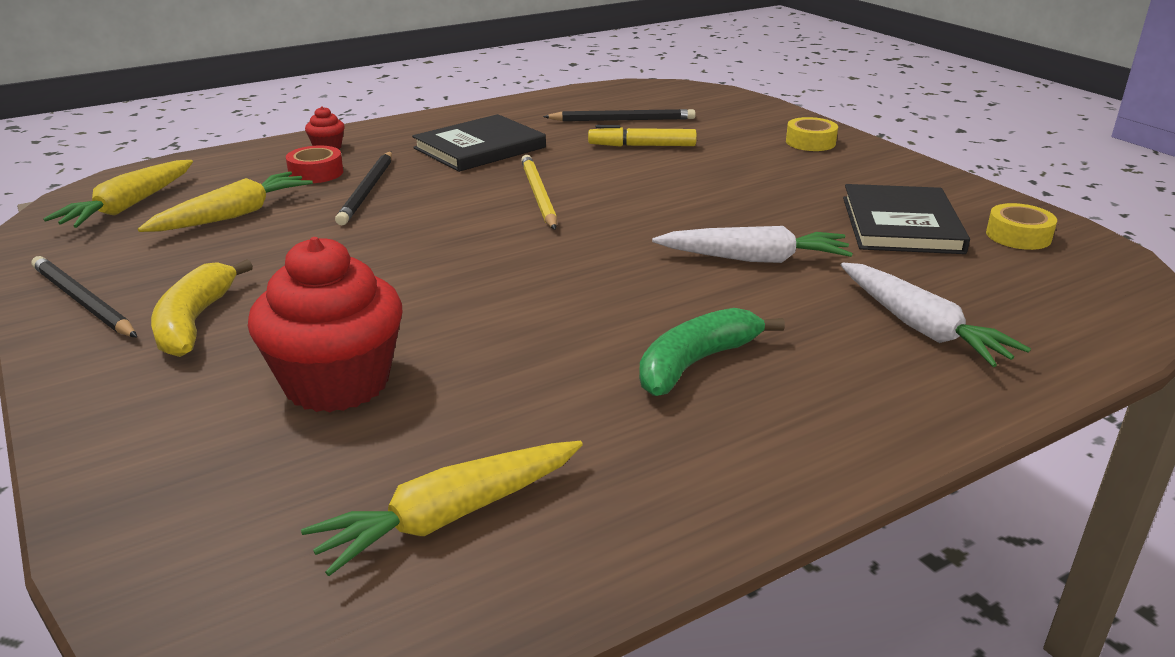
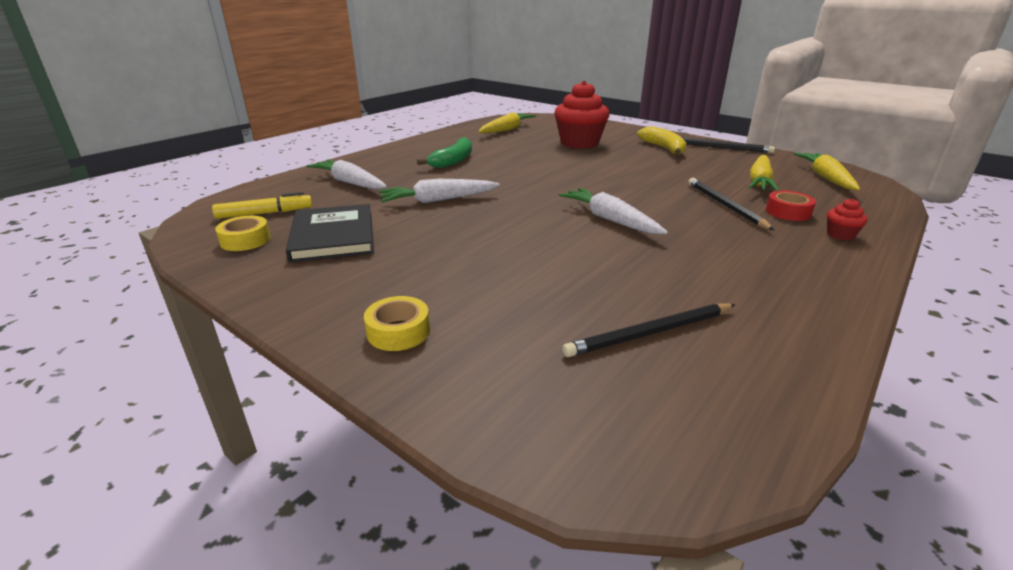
camera: 160 degrees right, 0 degrees up
(480, 148) = (725, 256): black book -> none
(538, 195) = (610, 220): yellow pencil -> white carrot
(642, 146) = (584, 287): yellow marker -> yellow marker (265, 213)

